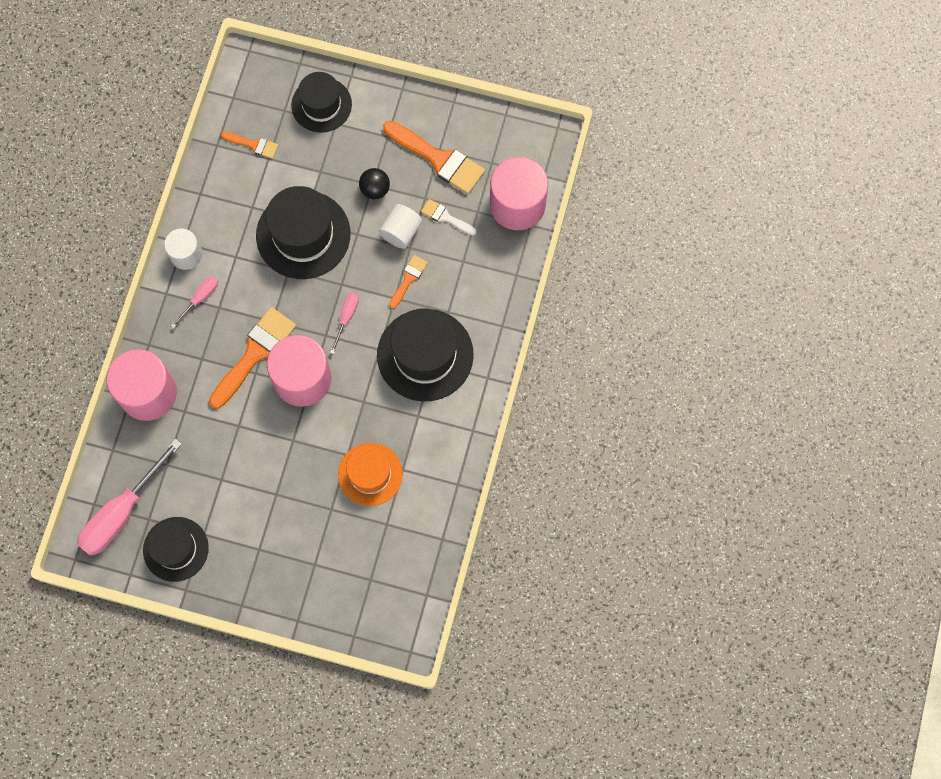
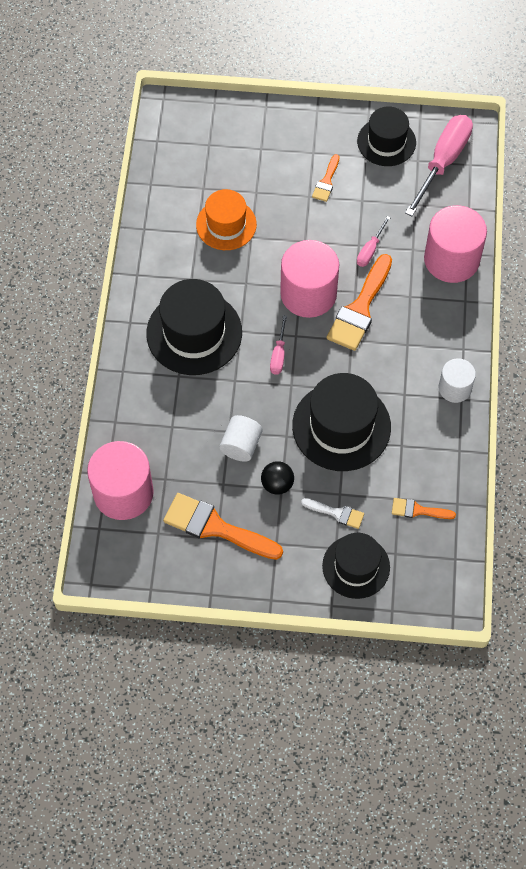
camera: 170 degrees right, 10 degrees down
(200, 298) = (428, 350): pink screwdriver -> pink screwdriver (370, 250)
(408, 279) = (224, 400): orange brush -> orange brush (326, 181)
(445, 217) = (197, 468): white brush -> white brush (336, 513)

